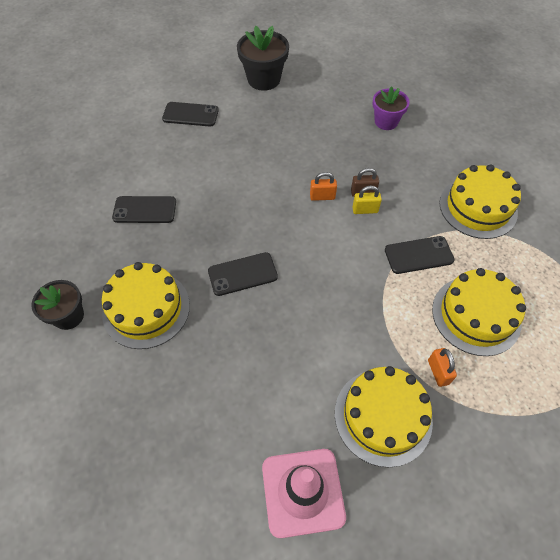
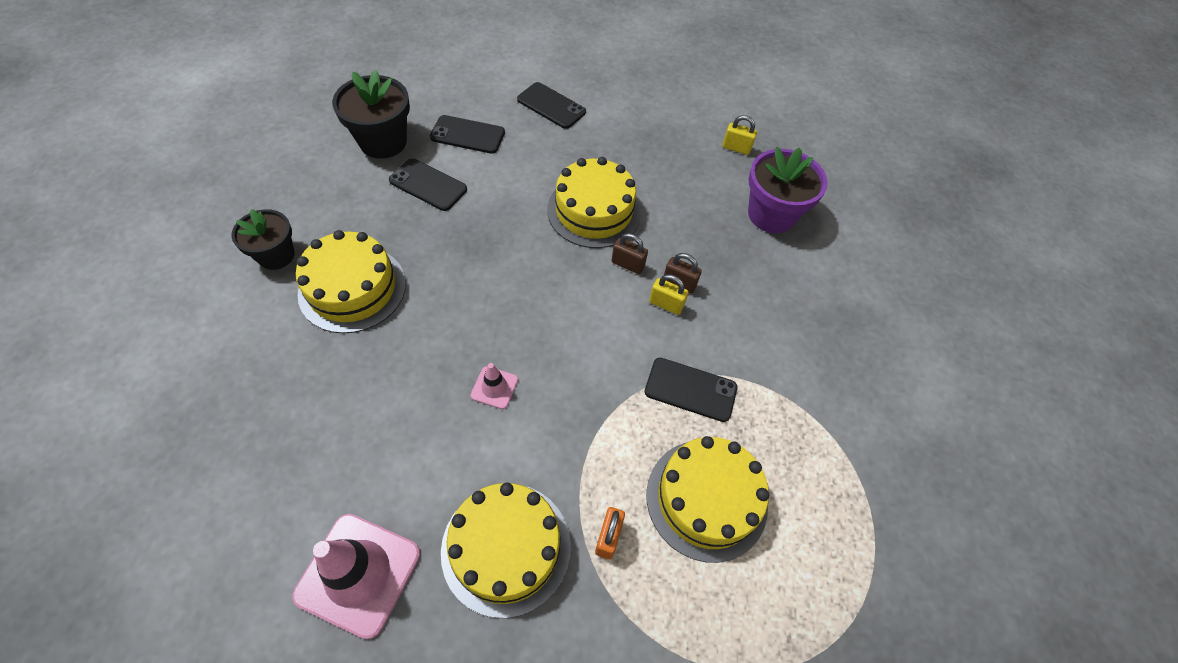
camera: 25 degrees right, 0 degrees up
(242, 274) = (475, 304): black phone -> black phone (467, 135)
(264, 79) = (661, 102): black flower pot -> black flower pot (383, 142)
(298, 321) = (494, 387): none -> pink traffic cone
(322, 197) = (627, 264): orange padlock -> brown padlock
(334, 89) = (736, 148): none -> yellow padlock
(386, 122) = (771, 215): purple flower pot -> purple flower pot, size x1.50
(478, 207) = (810, 372): yellow cake -> yellow cake (594, 211)

